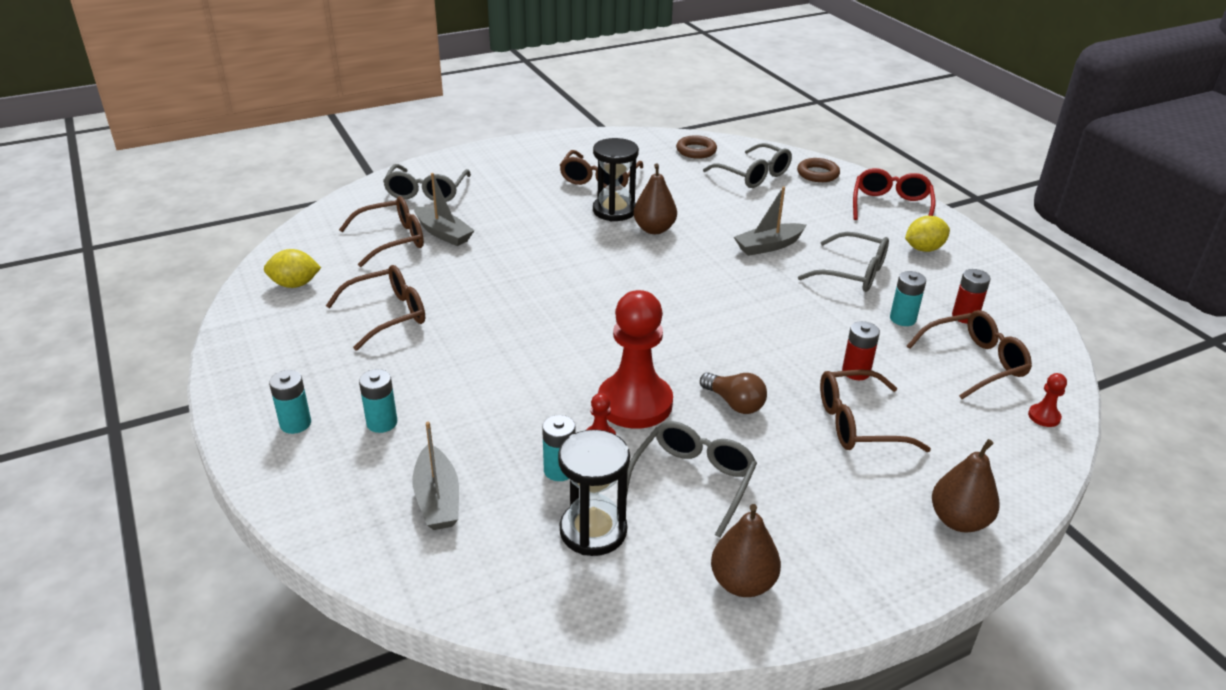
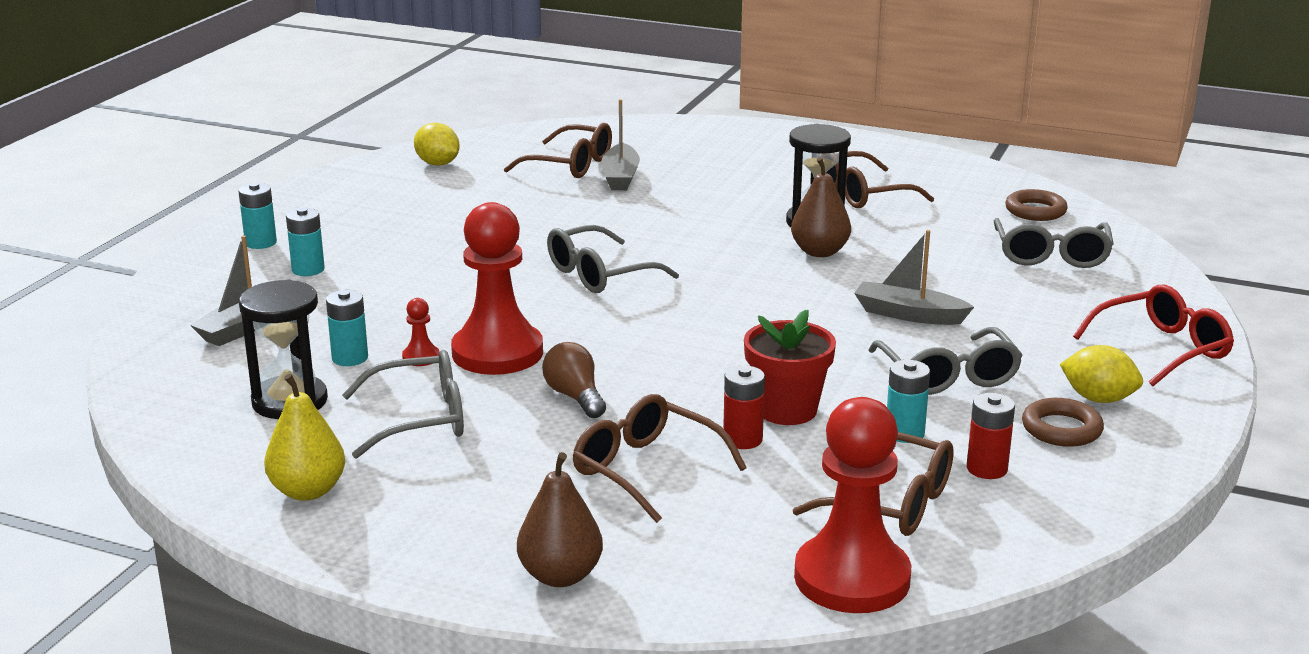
camera: 50 degrees right, 10 degrees down
(387, 315) = (455, 210): brown glasses -> none
(426, 192) = (676, 143): grey glasses -> grey glasses (600, 274)
(734, 403) = (575, 397): brown light bulb -> brown light bulb turned 150 degrees clockwise
(742, 583) = (308, 491): brown pear -> yellow pear
(817, 174) = (1140, 285): brown ring -> brown ring (1061, 429)
(836, 340) = (786, 410): none -> red flower pot
(1044, 416) = (852, 578): red pawn -> red pawn, size x2.48

